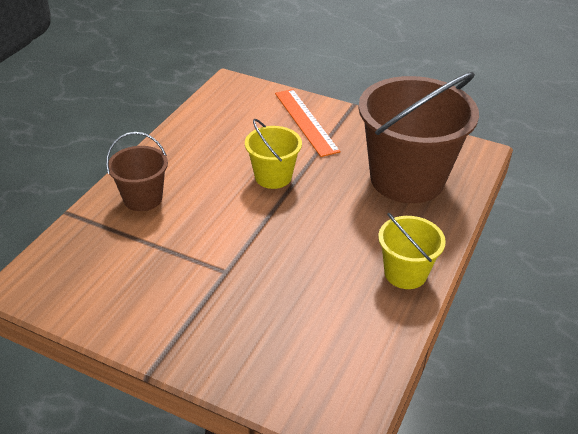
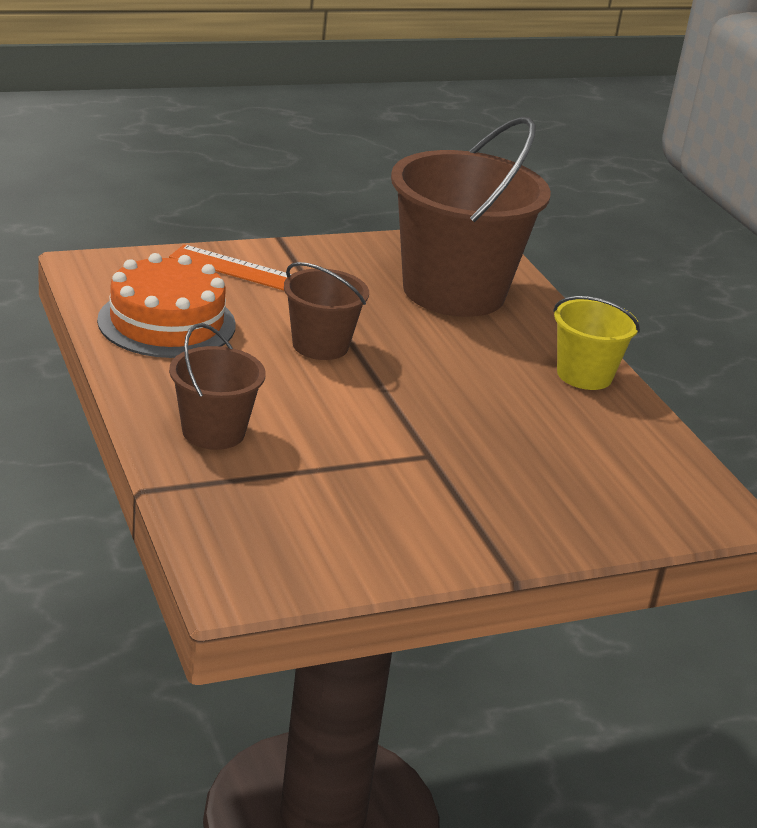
camera: 50 degrees left, 10 degrees down
(216, 129) = (167, 323): none -> orange cake
(273, 177) = (320, 345): yellow bucket -> brown bucket

